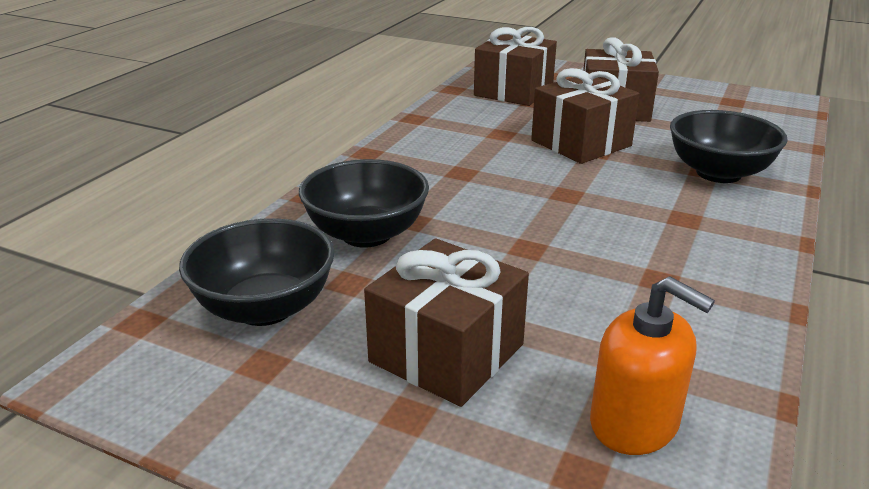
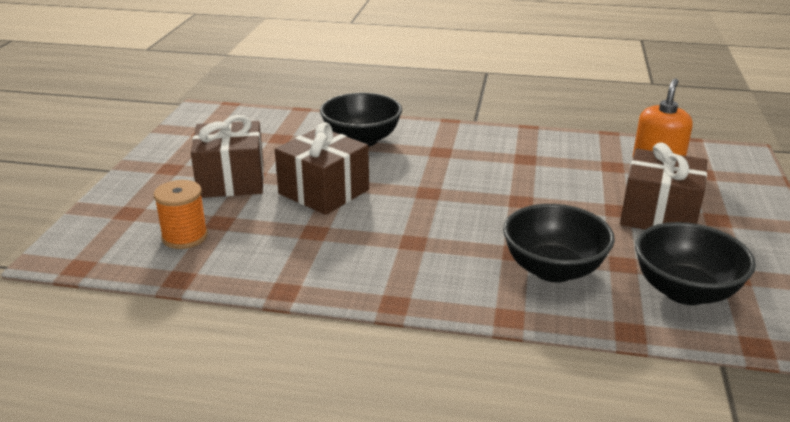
camera: 105 degrees left, 0 degrees up
(513, 91) = (185, 237): brown gift -> orange spool

